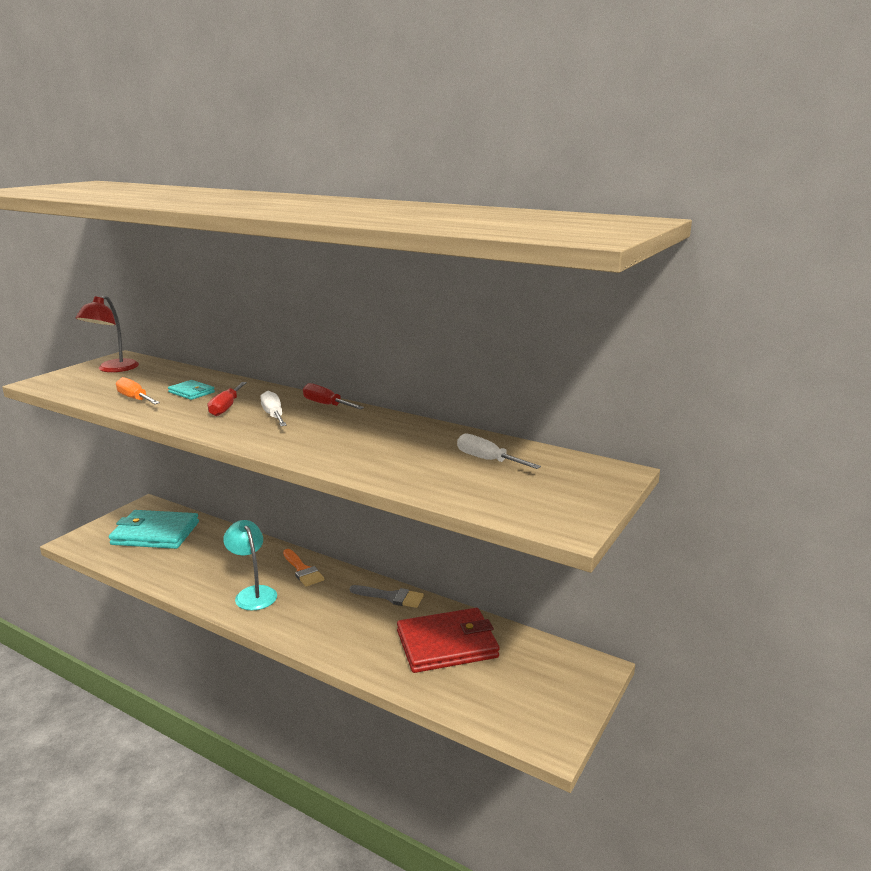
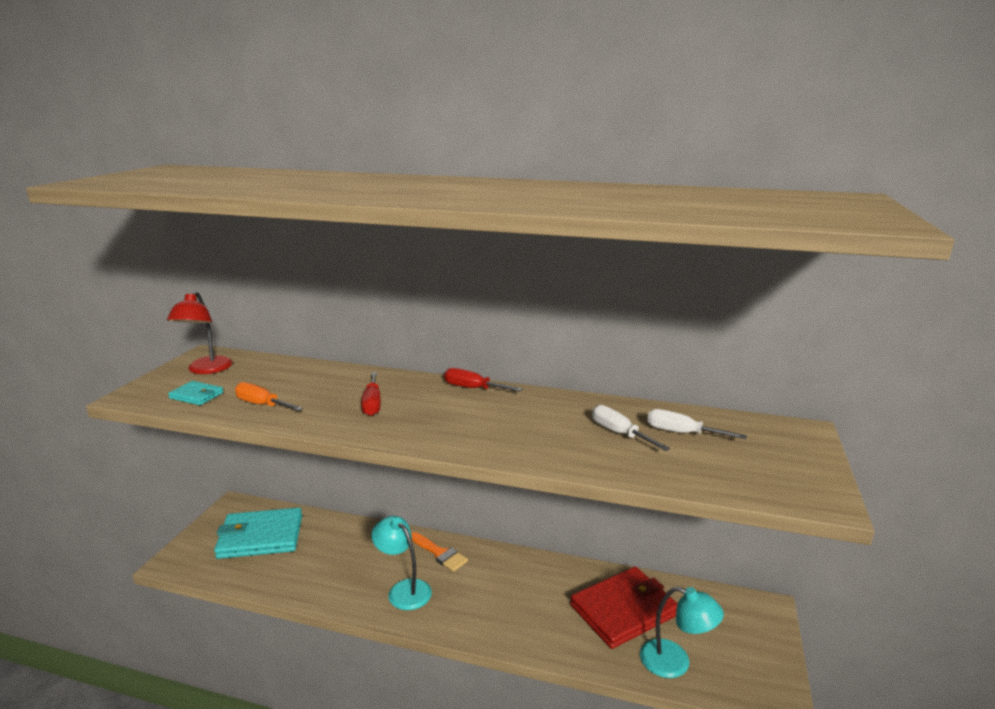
camera: 15 degrees left, 0 degrees up
(191, 392) = (319, 389): turquoise wallet -> turquoise wallet (196, 395)
(274, 415) = (430, 407): white screwdriver -> white screwdriver (619, 433)
(391, 597) = (542, 568): grey brush -> none
(468, 695) = (675, 662): none -> turquoise lamp

